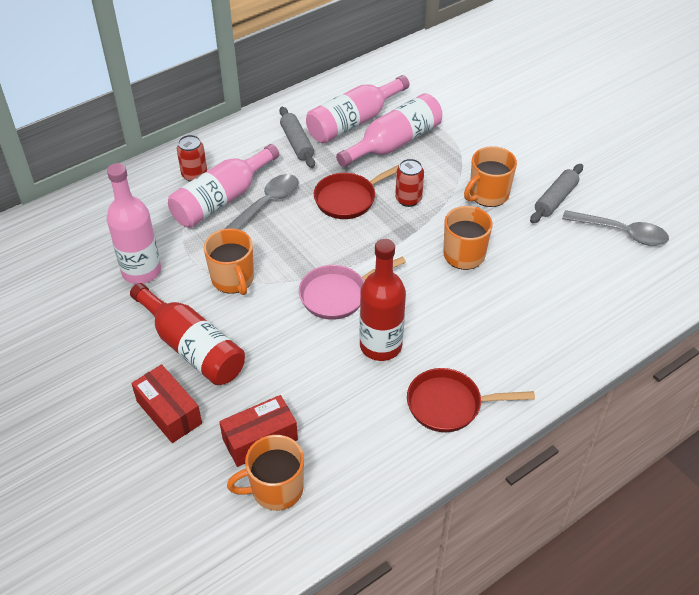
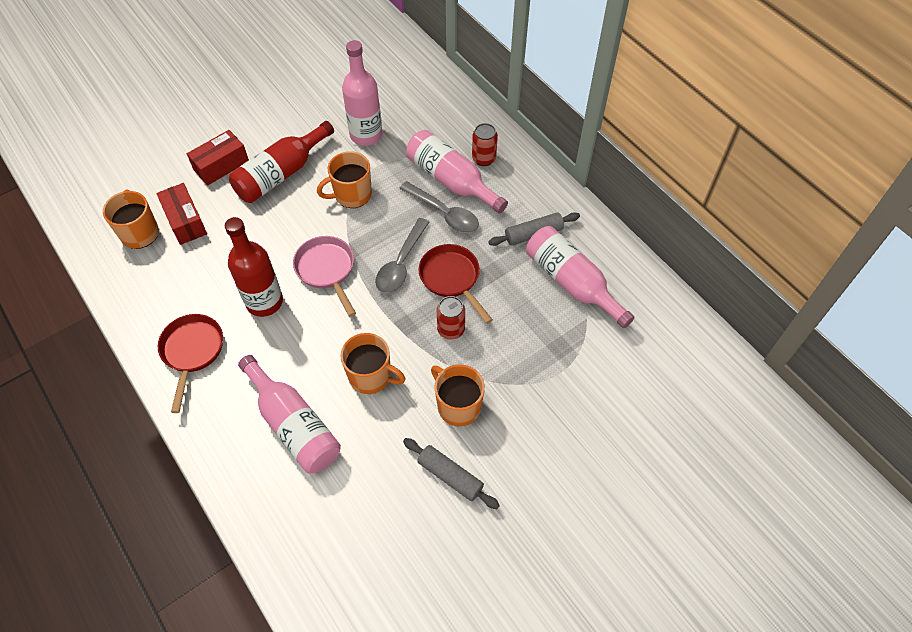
camera: 90 degrees right, 10 degrees up
(394, 143) = (539, 319): pink bottle -> pink bottle (294, 425)
(621, 232) = (394, 542): grey spoon -> grey spoon (401, 263)

